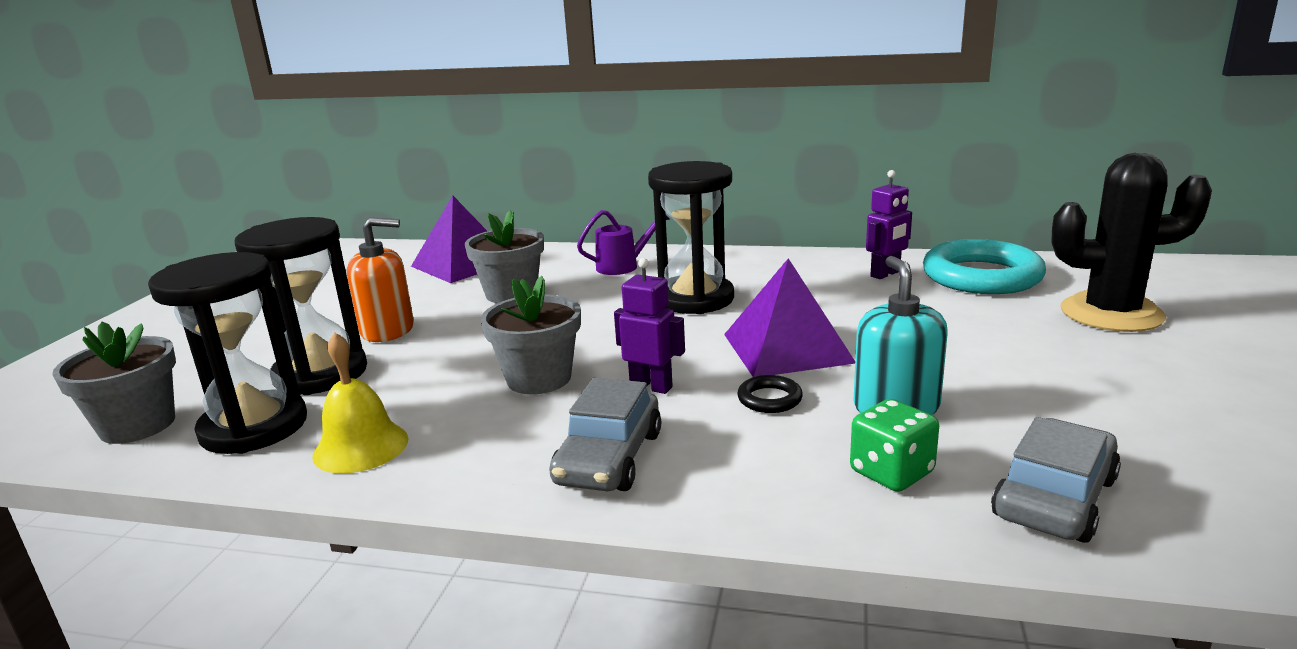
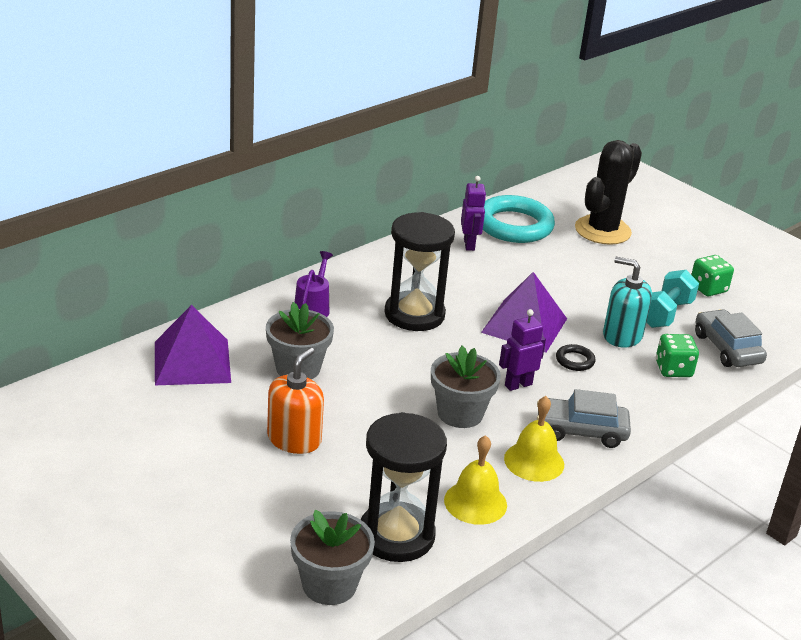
camera: 60 degrees left, 10 degrees up
(320, 374) = (339, 488): black hourglass -> none
(493, 452) = (534, 461): none -> yellow bell
(609, 458) = (581, 431): grey car -> grey car turned 135 degrees clockwise
(1024, 416) = (665, 314): none -> turquoise dumbbell
(1181, 423) = (708, 288): none -> green dice

